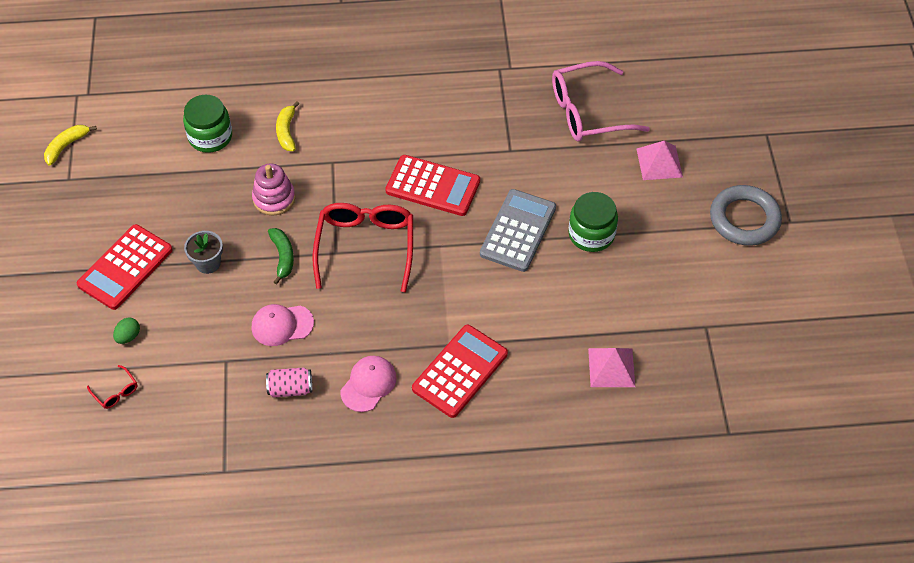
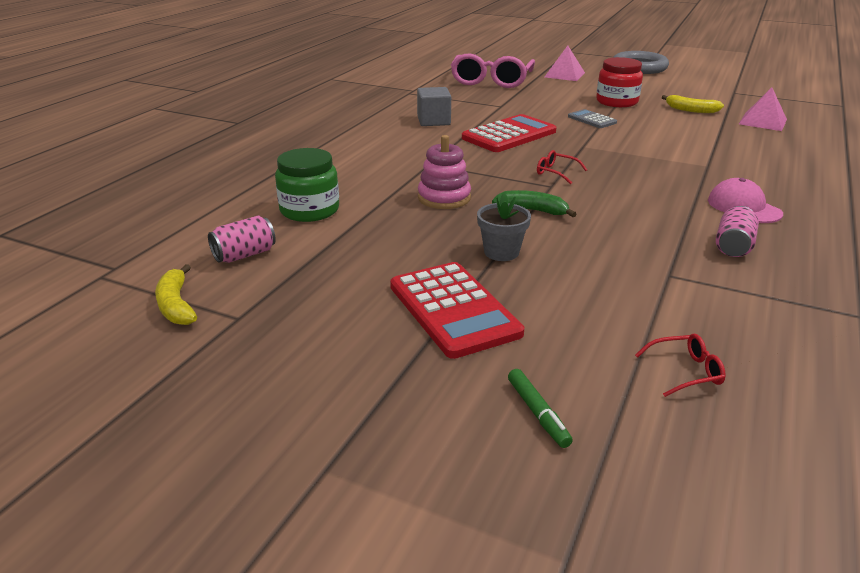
camera: 60 degrees left, 25 degrees down
(49, 339) = (538, 413): none -> green marker
(128, 336) = (583, 336): green egg -> none
(134, 140) = (244, 255): none -> pink can
(282, 325) = (633, 231): pink cap -> none
(287, 132) = (360, 174): yellow banana -> yellow banana (691, 110)
(365, 247) = (556, 172): red glasses -> red glasses, size x0.41
(432, 121) = (433, 121): none -> grey cube
(460, 371) = (743, 168): red calculator -> none
(518, 231) = (592, 120): grey calculator -> grey calculator, size x0.53
(591, 234) = (617, 102): green jar -> red jar

